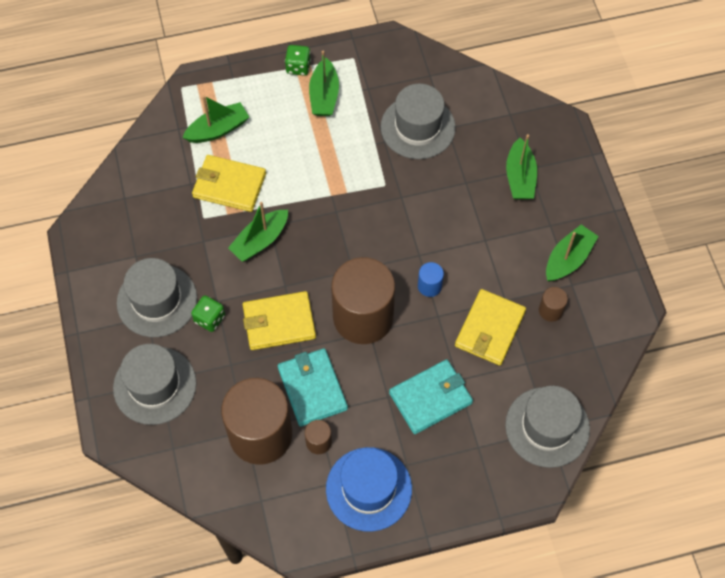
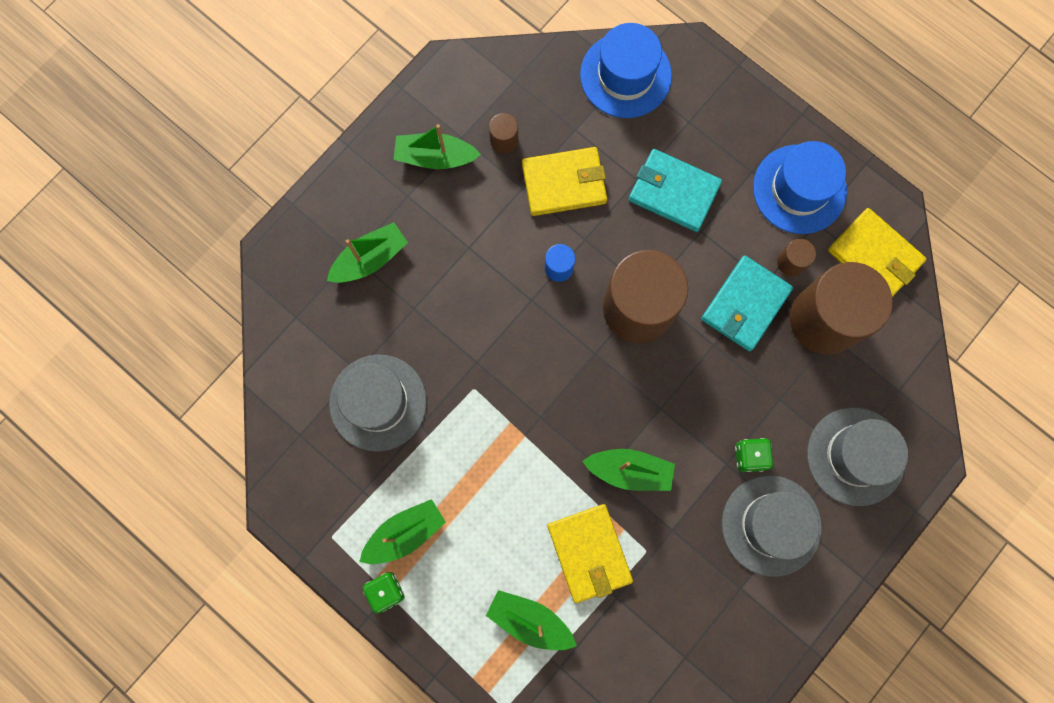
camera: 125 degrees left, 15 degrees up
(279, 322) = (703, 385): yellow wallet -> yellow wallet (874, 256)
(547, 427) = (625, 75): grey hat -> blue hat

